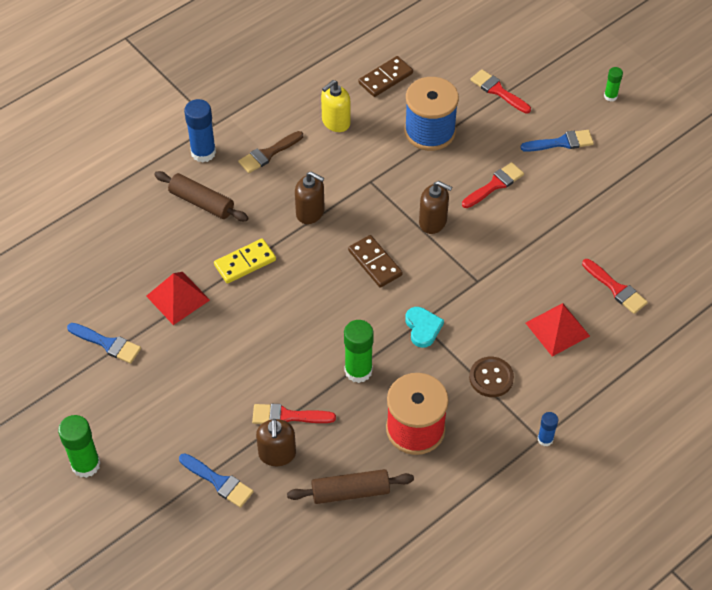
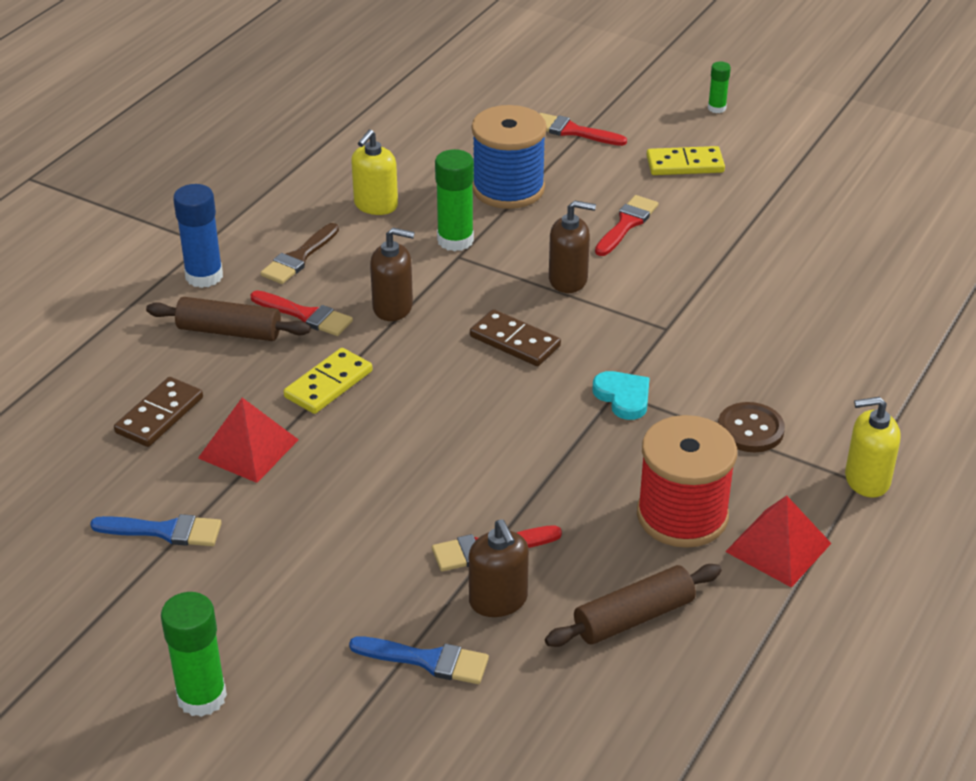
camera: 20 degrees left, 15 degrees down
(358, 371) = (561, 468): green glue stick -> green glue stick (455, 240)
(385, 78) = (418, 148): brown domino -> brown domino (159, 415)
(545, 439) = (866, 480): blue glue stick -> yellow soap dispenser
(557, 329) = (804, 355): red pyramid -> red pyramid (778, 547)
(561, 142) = (685, 164): blue brush -> yellow domino
(616, 288) = (850, 294): red brush -> red brush (305, 315)

